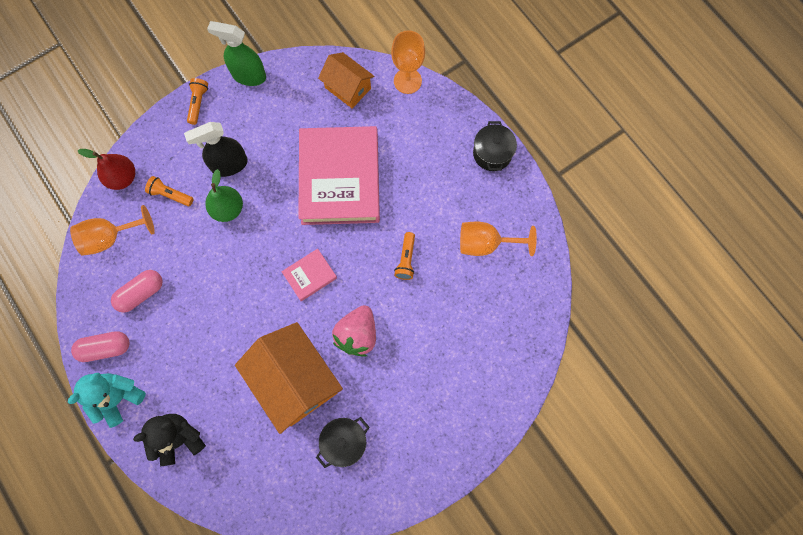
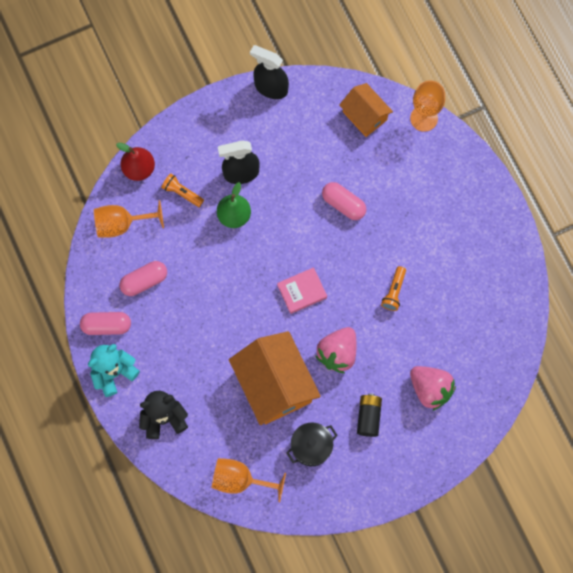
camera: 10 degrees right, 0 degrees up
(198, 103) = (219, 107): orange flashlight -> none
(248, 75) = (270, 87): green spray bottle -> black spray bottle
(340, 179) = (343, 204): pink book -> pink capsule
(401, 398) = (368, 417): none -> black battery
(461, 356) = (430, 389): none -> pink strawberry
(486, 243) = (471, 289): orange goblet -> orange goblet (240, 480)
(492, 153) = (493, 204): black pot -> none

